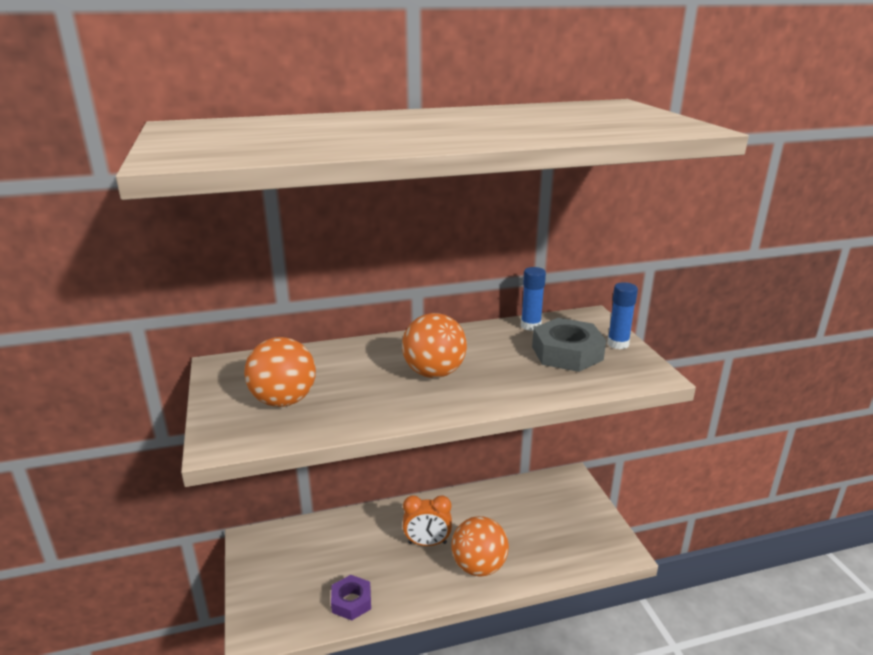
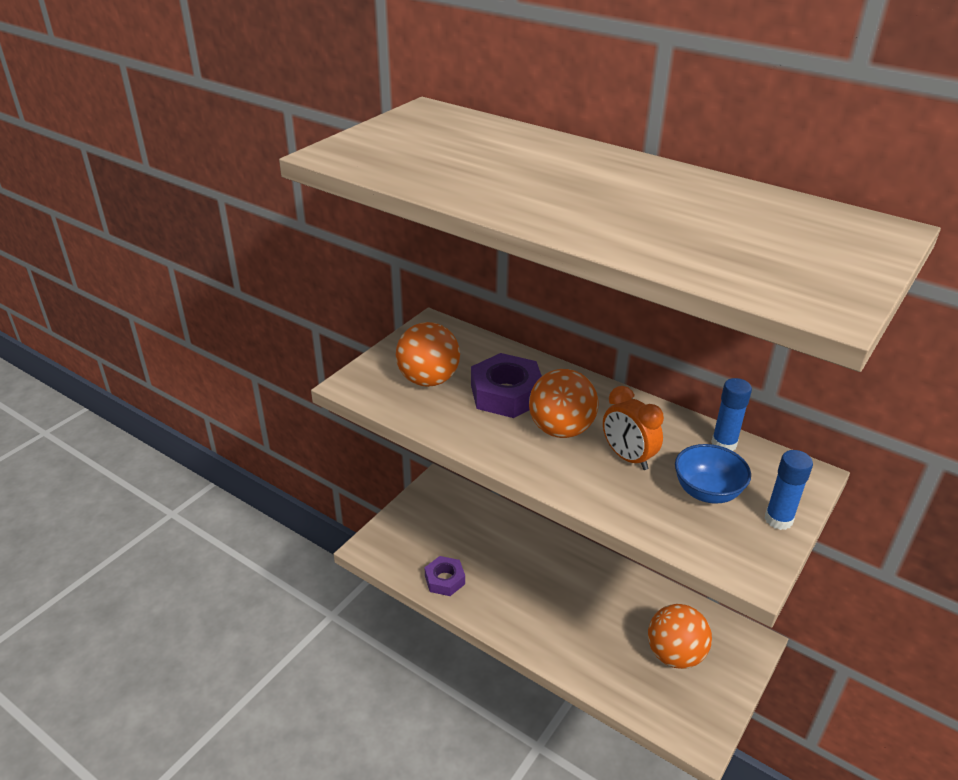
camera: 50 degrees right, 10 degrees up
(360, 375) = (506, 394): none -> purple nut
(427, 543) = (547, 586): orange clock -> orange clock (628, 457)
(479, 566) = (561, 637): orange ball -> orange ball (675, 654)
(567, 353) = (707, 492): grey nut -> blue bowl

